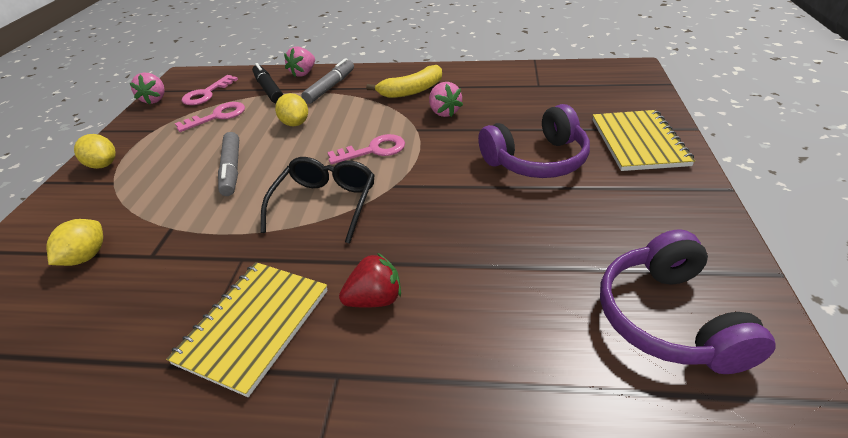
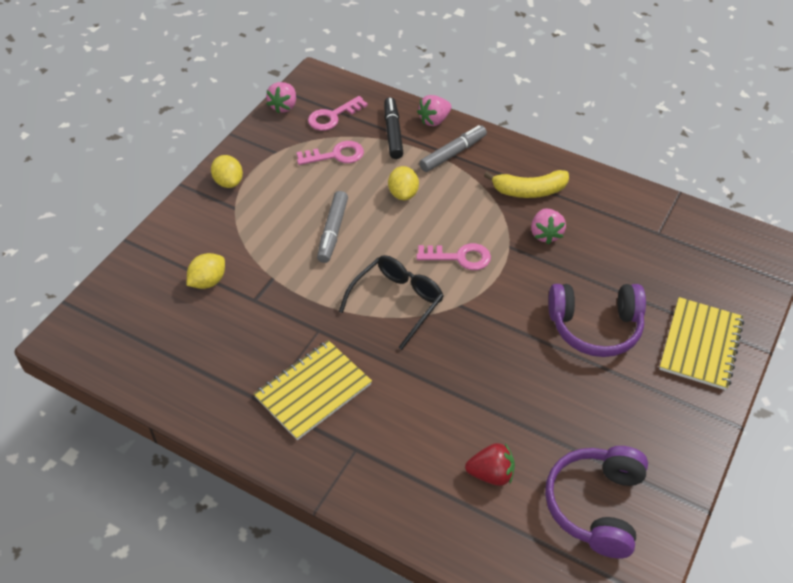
camera: 20 degrees right, 10 degrees up
(375, 299) = (401, 405): red strawberry -> red strawberry (491, 474)

